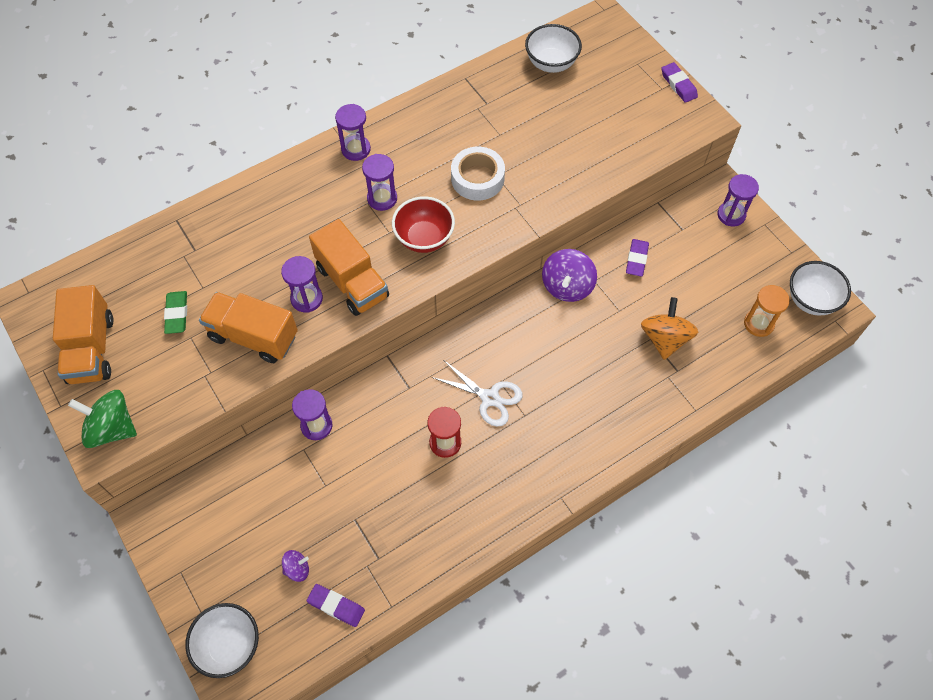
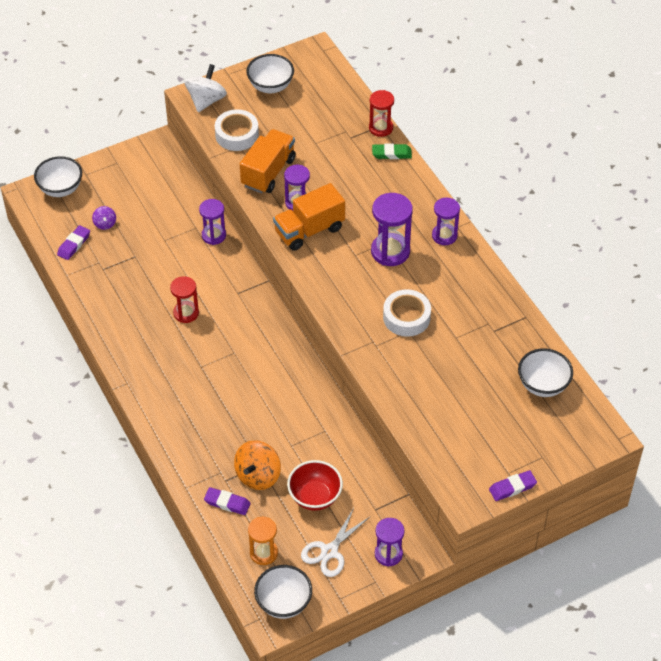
camera: 95 degrees right, 10 degrees down
(91, 349) = (270, 86): orange truck -> white bowl
(112, 428) = (206, 100): green spinning top -> white spinning top
(177, 314) = (293, 129): green eraser -> green eraser (391, 154)
(180, 219) = (380, 128): none -> red hourglass
(182, 381) = (237, 135): none -> white tape
(382, 198) = (390, 251): purple hourglass -> purple hourglass, size x1.52
(424, 238) = (346, 277): red bowl -> red bowl (315, 497)
(489, 398) = (220, 344): white scissors -> white scissors (329, 551)
(567, 286) = (320, 409): purple spinning top -> none
(636, 259) = (344, 466): purple eraser -> purple eraser (227, 503)
(664, 339) = (258, 475): orange spinning top -> orange spinning top turned 105 degrees clockwise

